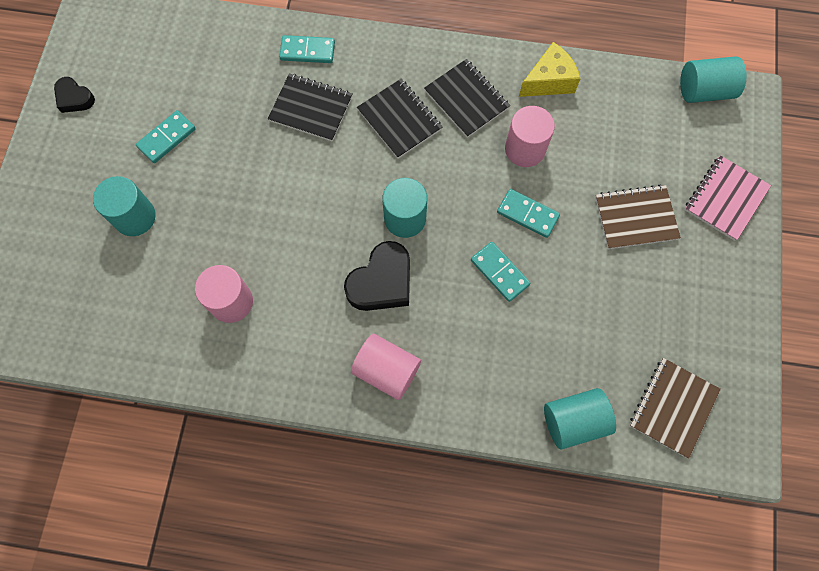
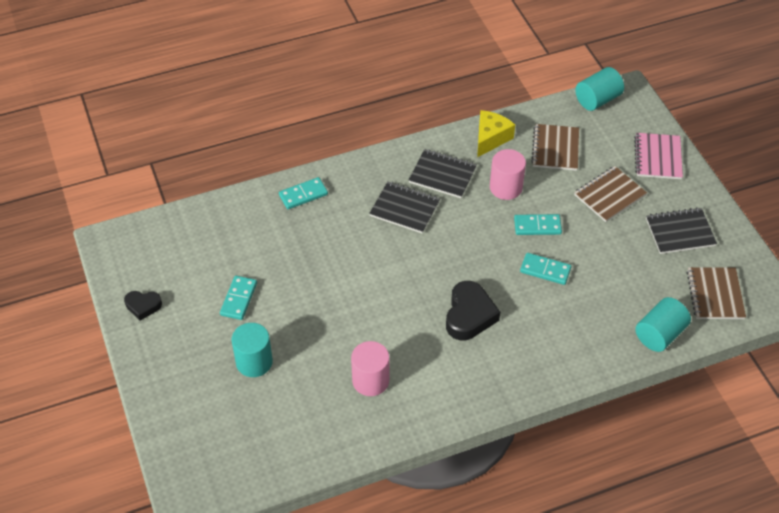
camera: 30 degrees left, 20 degrees down
(311, 109) = (334, 230): black notebook -> black notebook (680, 232)
(386, 370) = (514, 367): pink cylinder -> none
(405, 218) = (455, 268): turquoise cylinder -> none
(613, 129) = (555, 149): none -> brown notebook

